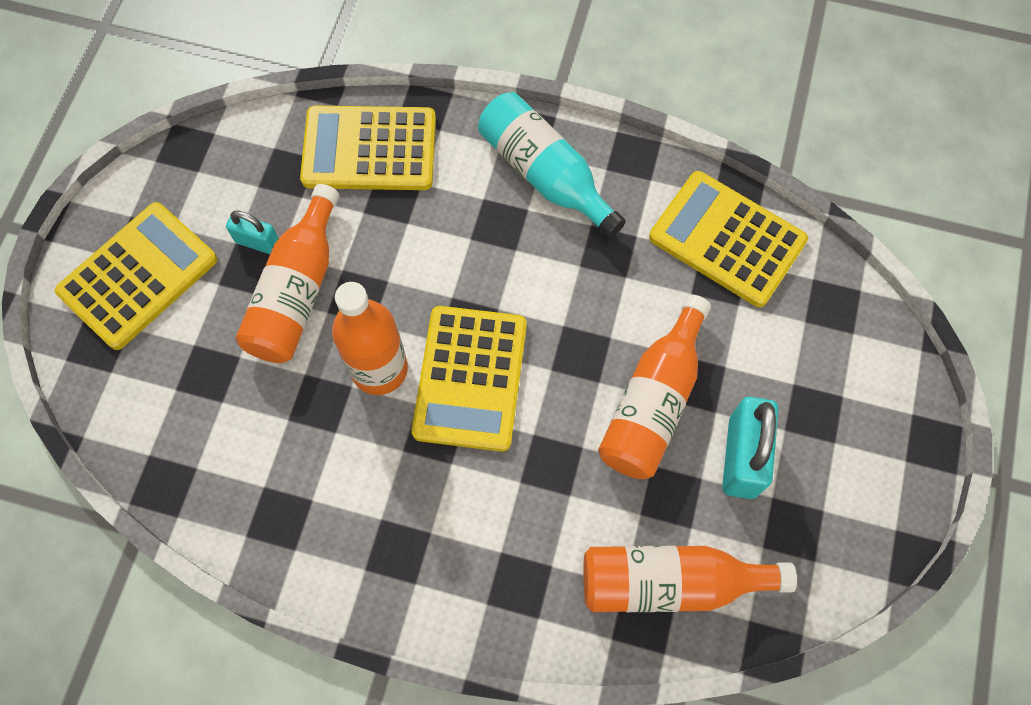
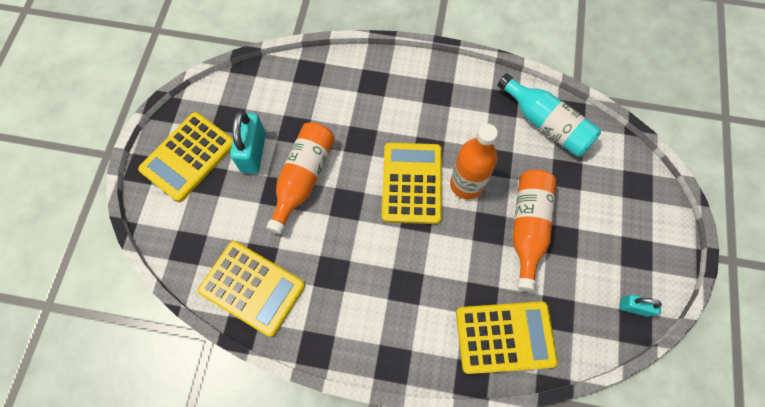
camera: 175 degrees right, 0 degrees up
(138, 276) = (630, 229): yellow calculator -> yellow calculator (188, 157)
(257, 242) = (562, 259): turquoise padlock -> turquoise padlock (634, 307)
(545, 174) = (378, 327): turquoise bottle -> turquoise bottle (546, 124)
(670, 582) = (295, 89): orange bottle -> none

